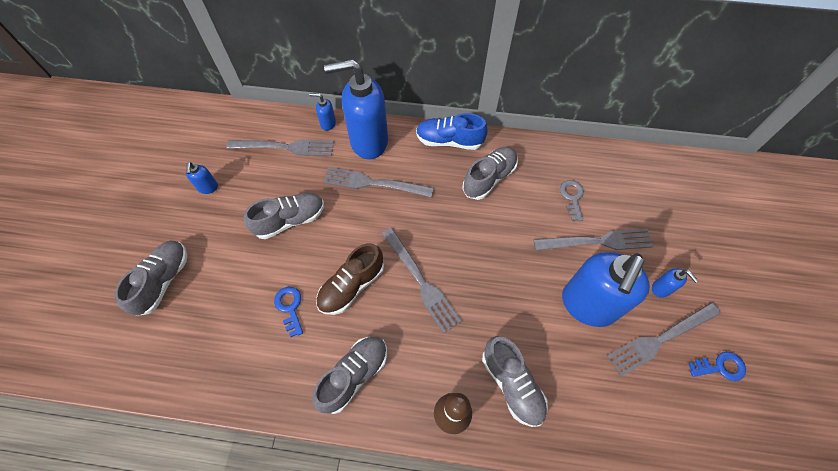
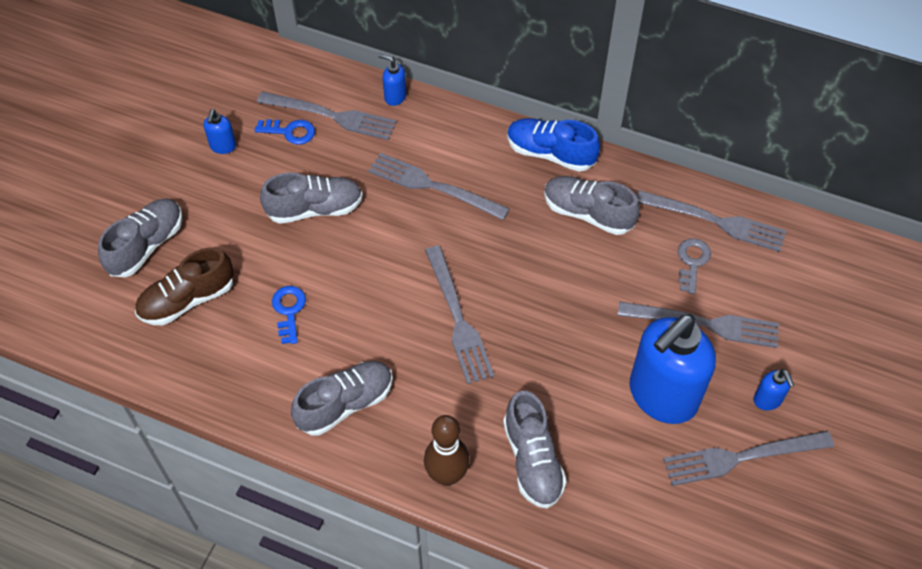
camera: 15 degrees right, 5 degrees down
(352, 286) = (370, 304): brown shoe -> brown shoe (187, 300)
(368, 142) = (442, 131): blue soap dispenser -> none
(489, 178) = (588, 213): grey shoe -> grey shoe turned 120 degrees counterclockwise
(577, 164) = (715, 221): none -> grey fork
(720, 367) = (807, 507): blue key -> blue key (290, 132)

